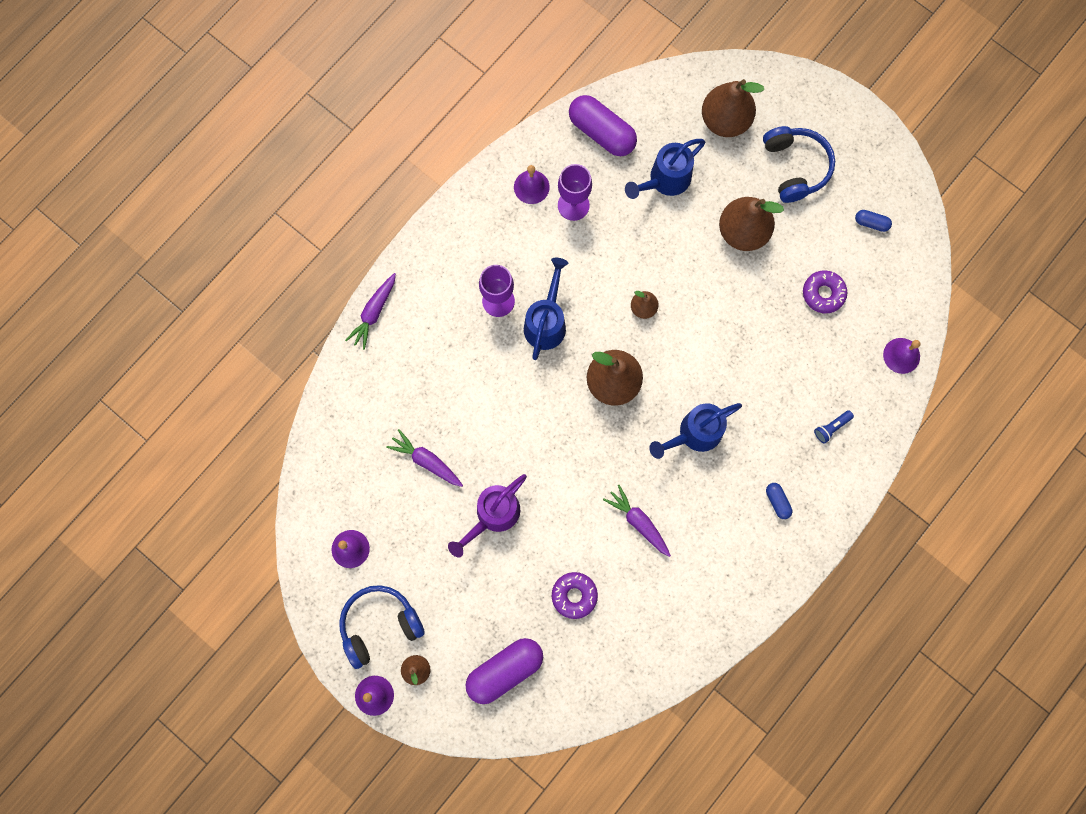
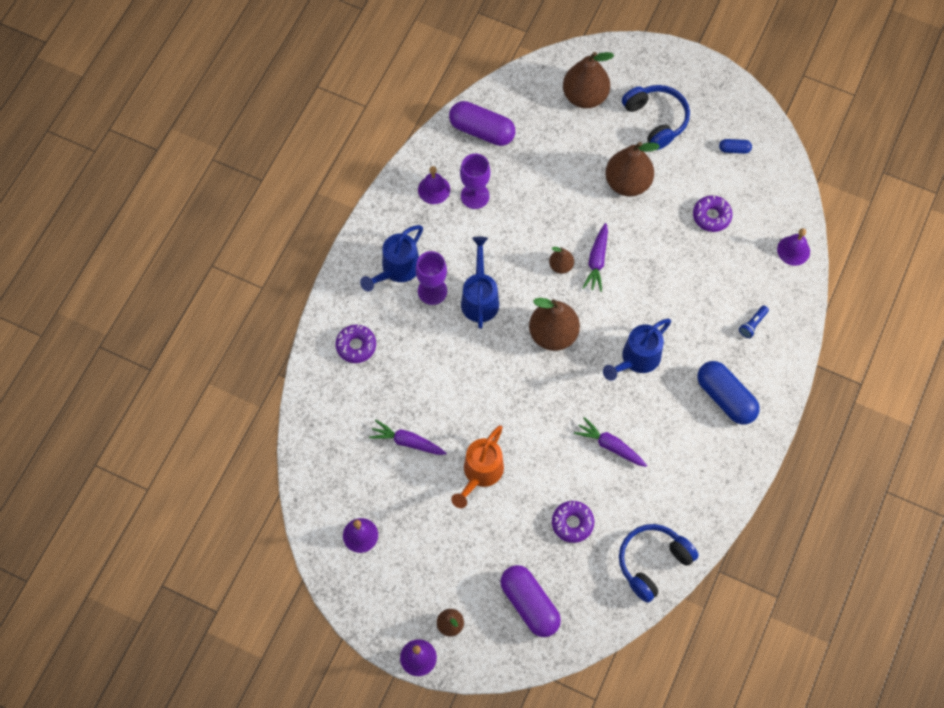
camera: 15 degrees left, 10 degrees down
(374, 313) = (325, 328): purple carrot -> purple carrot (597, 261)
(379, 625) = (405, 594): blue headphones -> blue headphones (652, 562)
(401, 341) = (356, 346): none -> purple donut
(493, 515) = (480, 473): purple watering can -> orange watering can
(505, 670) = (529, 604): purple capsule -> purple capsule turned 75 degrees counterclockwise
(665, 180) = (548, 156): blue watering can -> blue watering can (397, 269)
(777, 501) = (725, 397): blue capsule -> blue capsule, size x2.15

